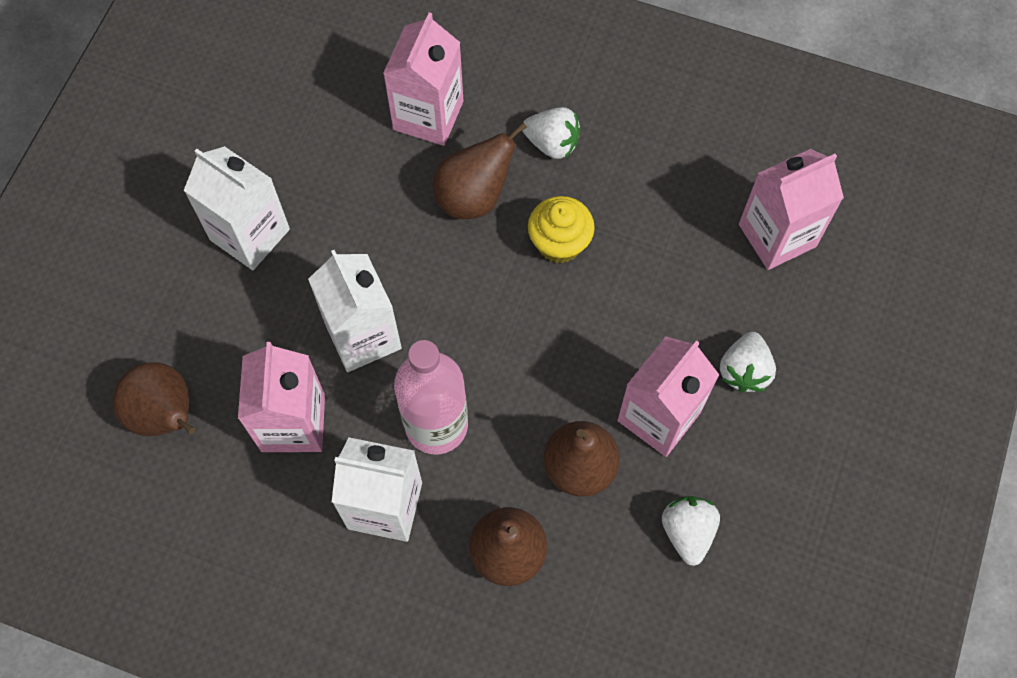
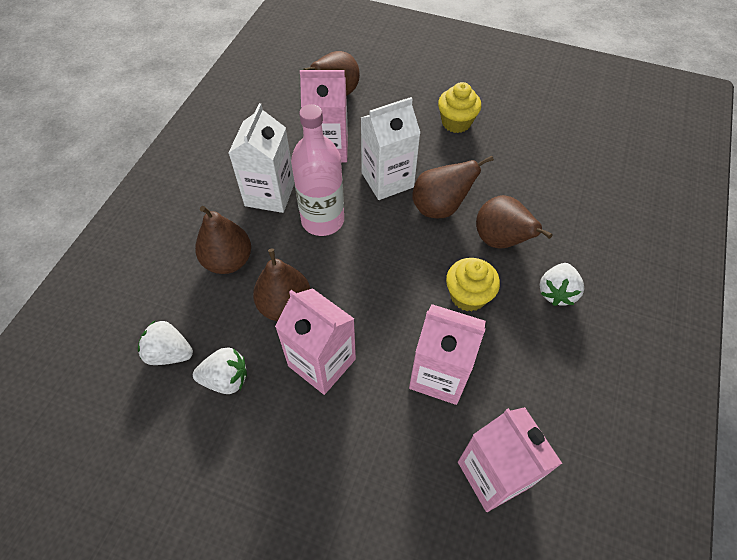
camera: 90 degrees right, 10 degrees down
(250, 234) = (456, 122): white carton -> yellow cupcake
(417, 267) = (440, 207): none -> brown pear
(428, 115) = (564, 212): pink carton -> pink carton (439, 374)
(744, 370) = (359, 433): white strawberry -> white strawberry (169, 353)

